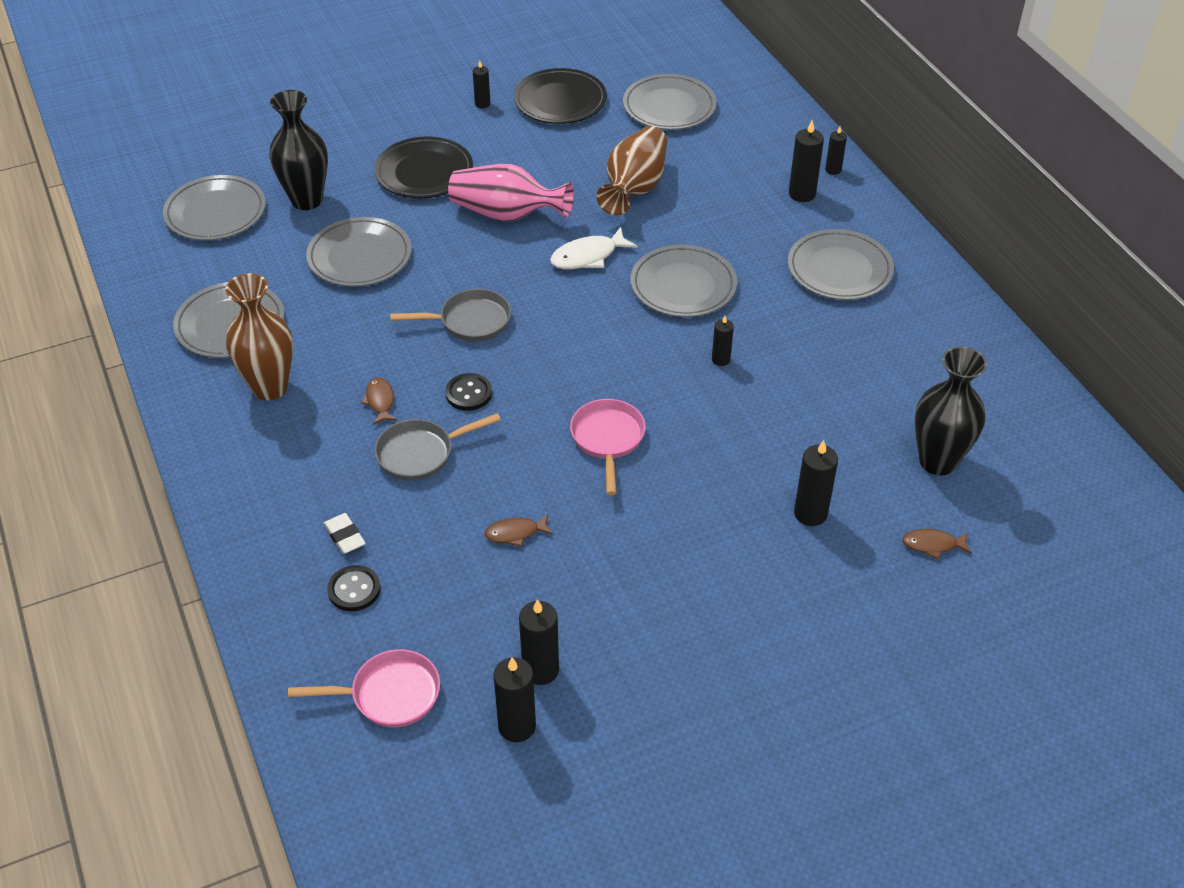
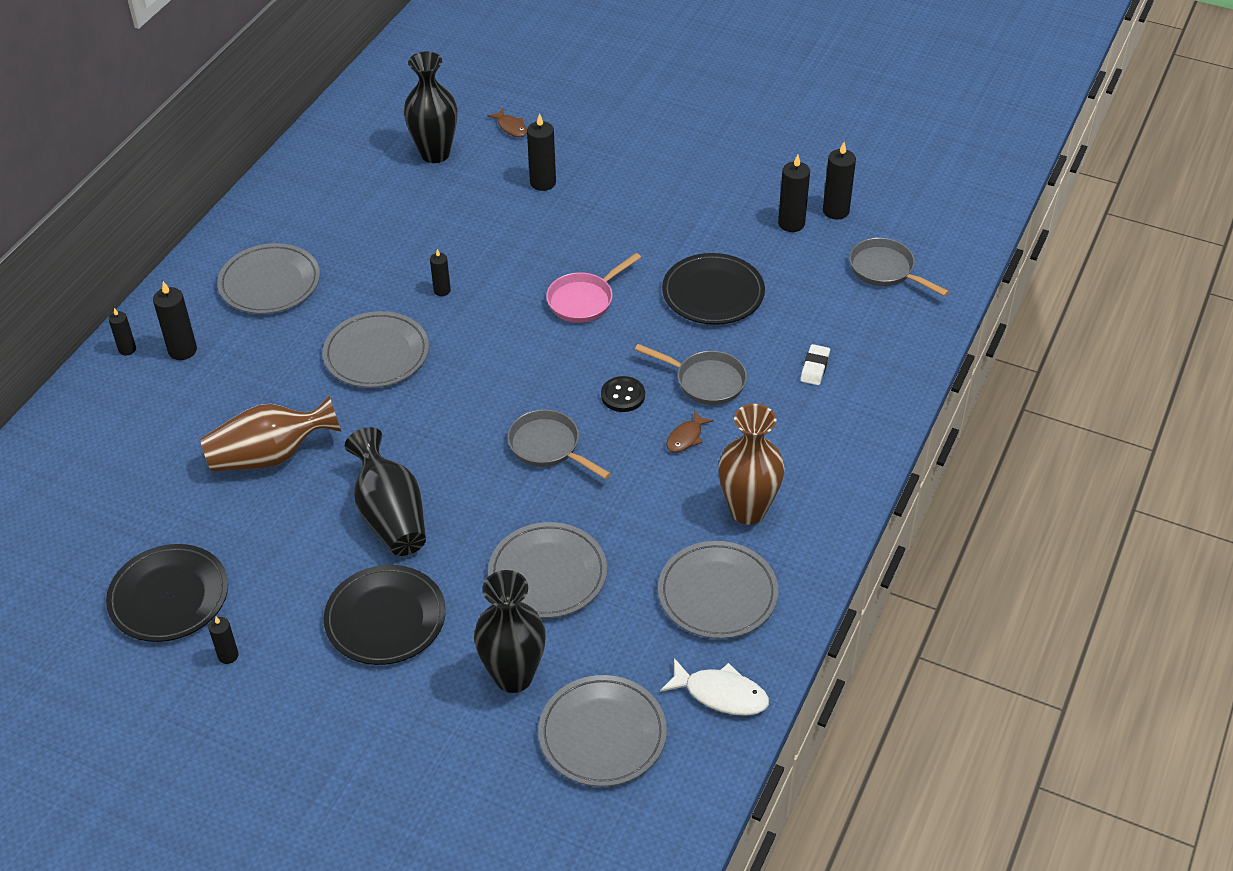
camera: 130 degrees left, 0 degrees up
(354, 590) = (844, 334): black button -> none
(389, 694) = (885, 270): pink pan -> grey pan
(506, 214) = (390, 515): pink vase -> black vase
(515, 533) = (713, 293): brown fish -> black plate
(588, 256) = (396, 428): white fish -> white fish (721, 694)
(669, 106) = (110, 508): grey plate -> none

